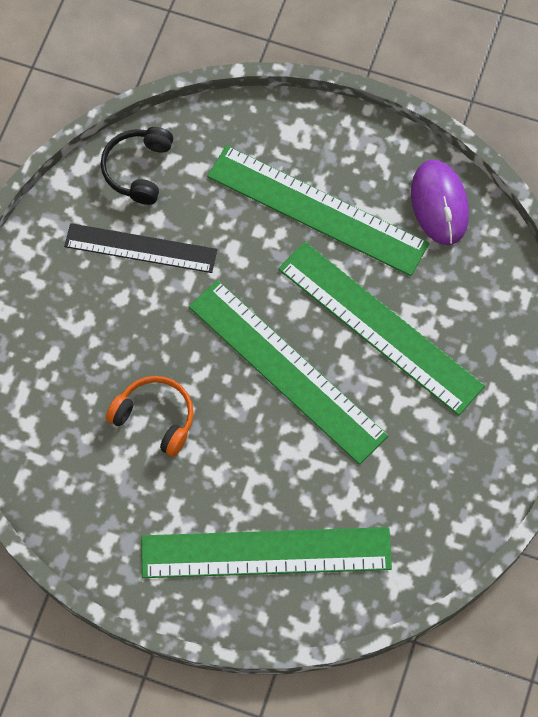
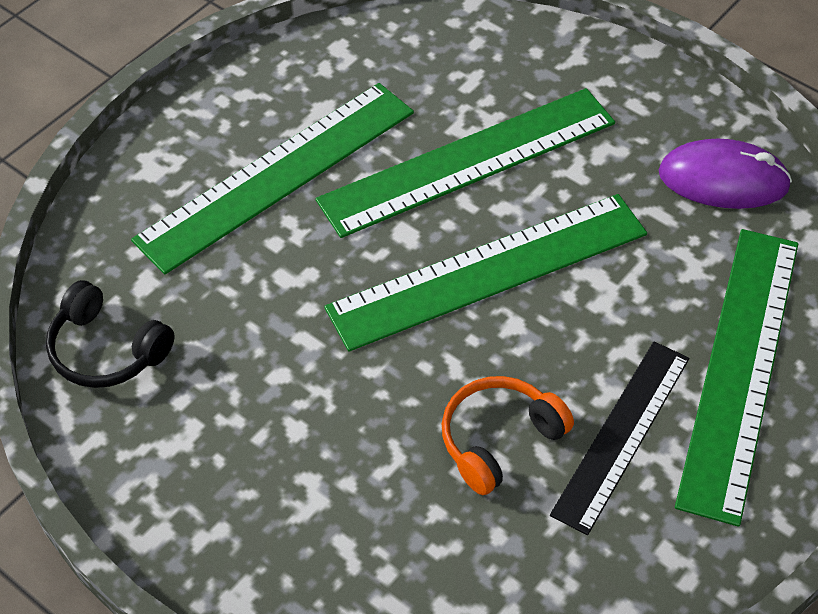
camera: 70 degrees left, 15 degrees down
(140, 248) = (231, 382): black ruler -> black ruler (622, 434)
(439, 204) = (331, 60): purple mouse -> purple mouse (723, 179)

